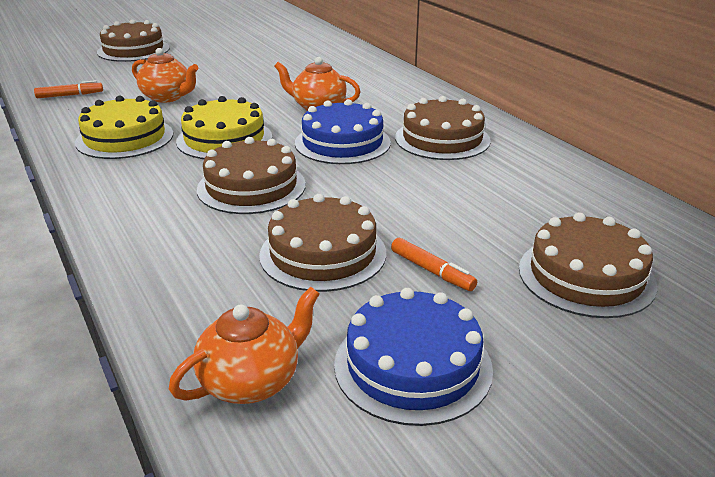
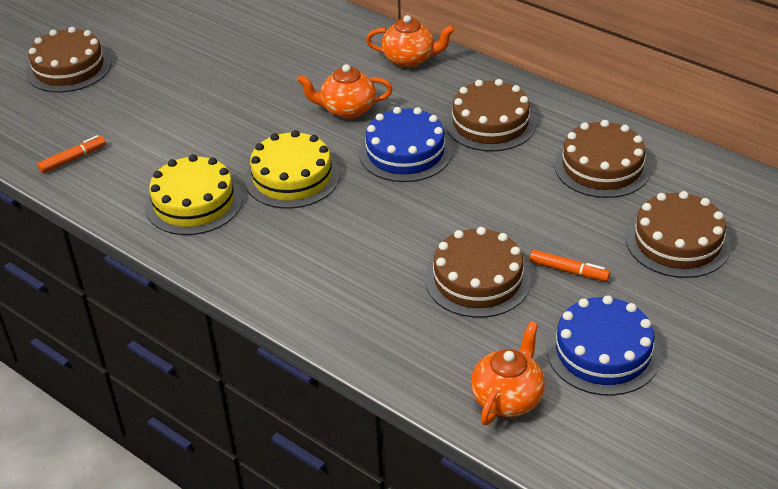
camera: 20 degrees left, 10 degrees up
(168, 97) = (182, 134): orange teapot -> orange teapot (410, 59)
(251, 187) = (366, 228): brown cake -> brown cake (602, 167)

